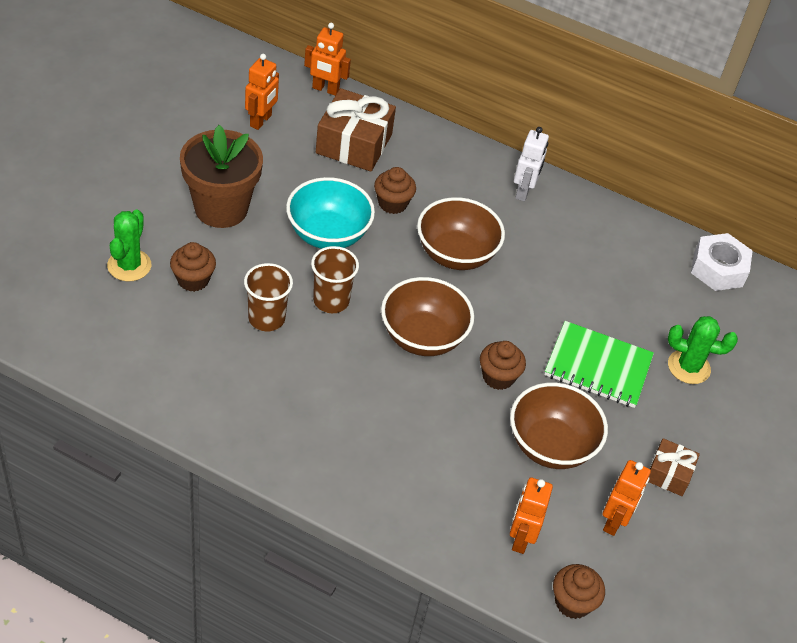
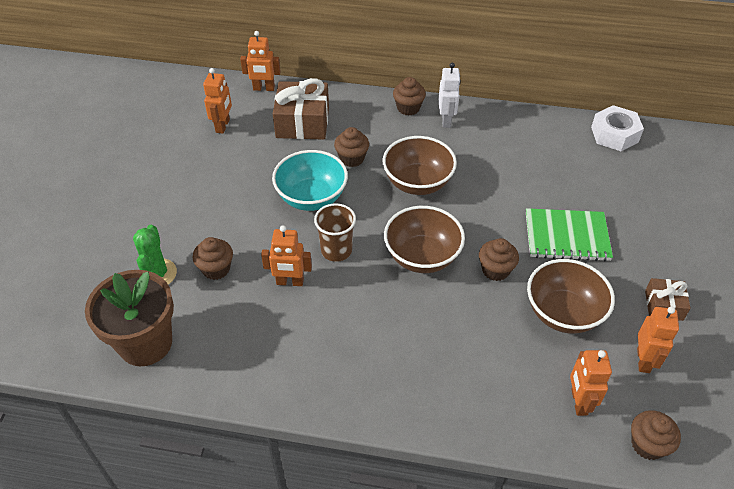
camera: 10 degrees left, 0 degrees up
(221, 208) = (217, 203): brown flower pot -> brown flower pot (145, 343)
(266, 318) = (290, 282): brown cup -> orange robot
(485, 163) = (408, 108): none -> brown cupcake
(688, 367) = (633, 215): green cactus -> none

